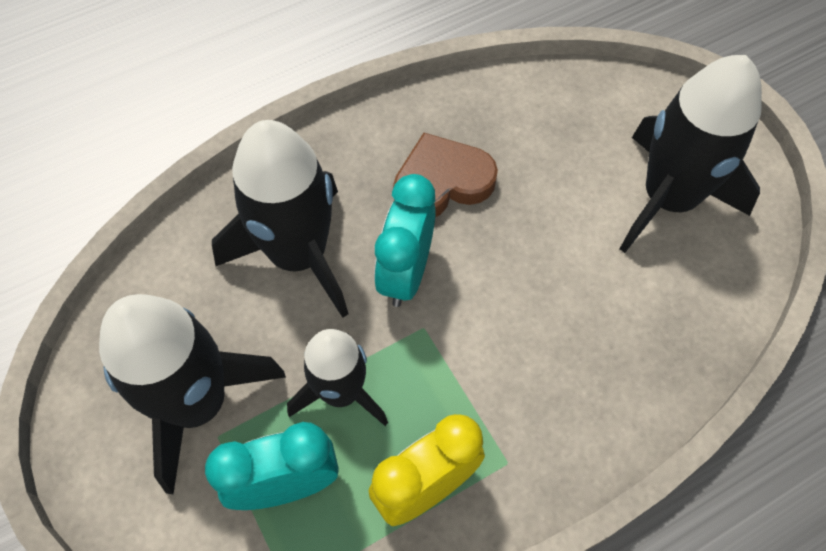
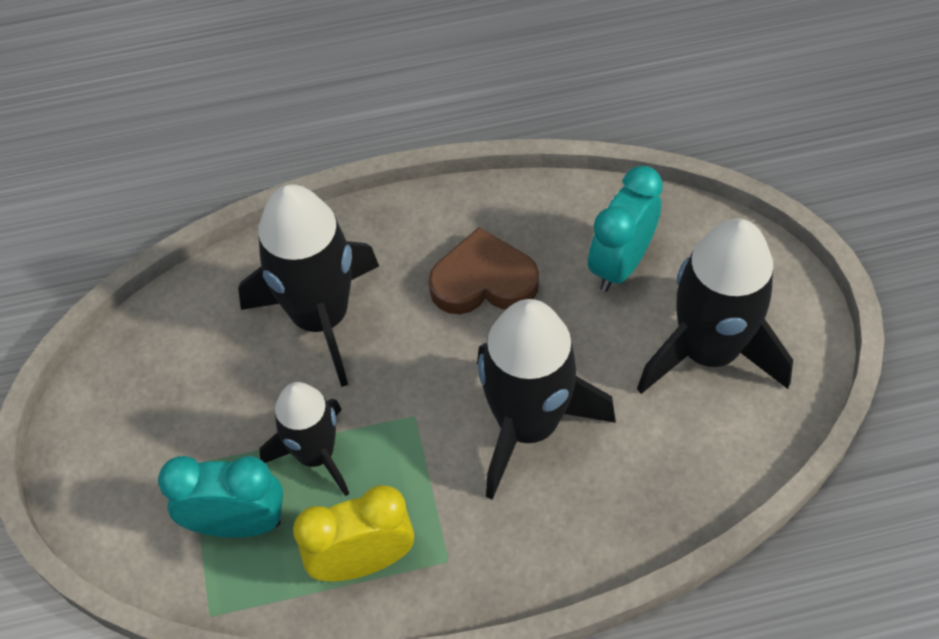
camera: 20 degrees right, 5 degrees down
(197, 403) = (183, 430): black rocket -> black rocket (527, 425)
(406, 273) = (416, 359): turquoise clock -> turquoise clock (620, 264)

